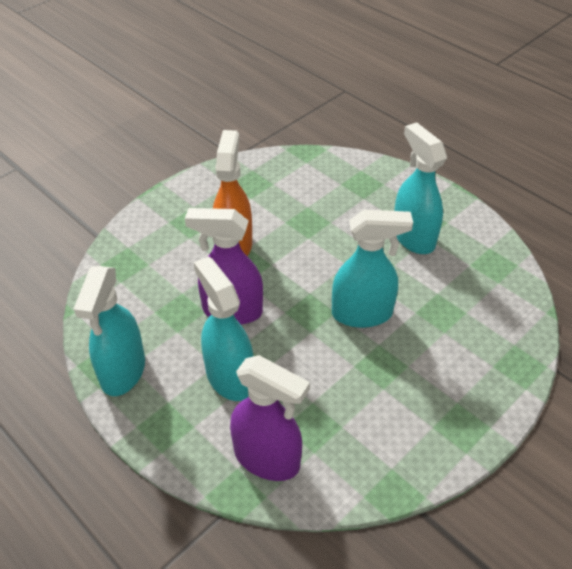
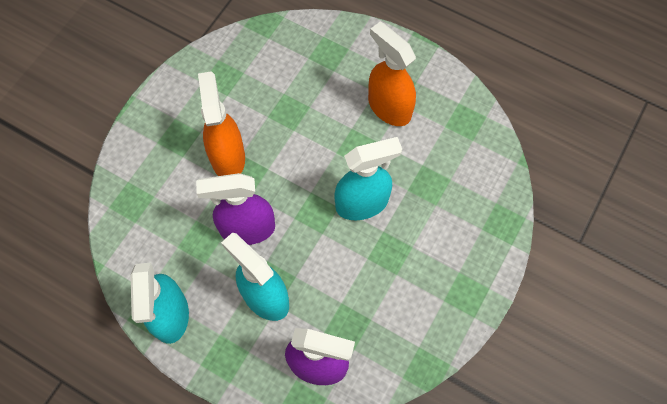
camera: 15 degrees left, 20 degrees up
(413, 237) = (389, 107): turquoise spray bottle -> orange spray bottle

